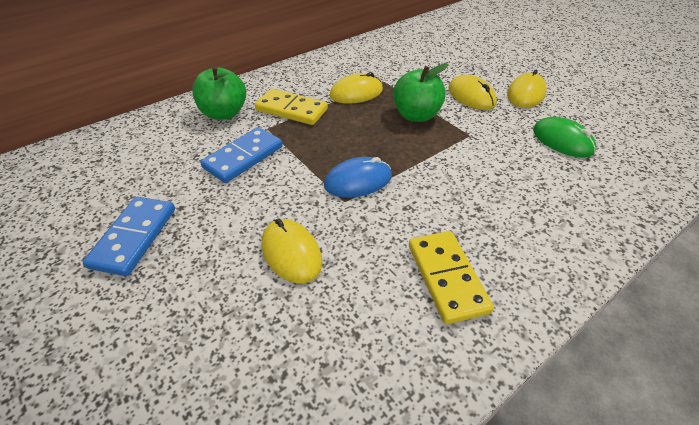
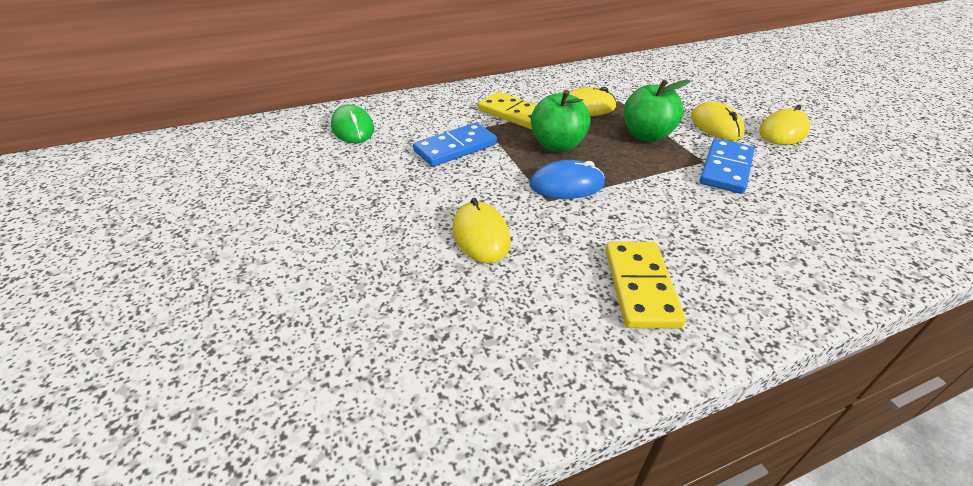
camera: 15 degrees right, 5 degrees down
(134, 237) = (337, 197): blue domino -> blue domino (726, 169)
(224, 113) = (446, 109): green apple -> green apple (557, 145)
(562, 141) = (817, 182): green mouse -> green mouse (353, 128)

